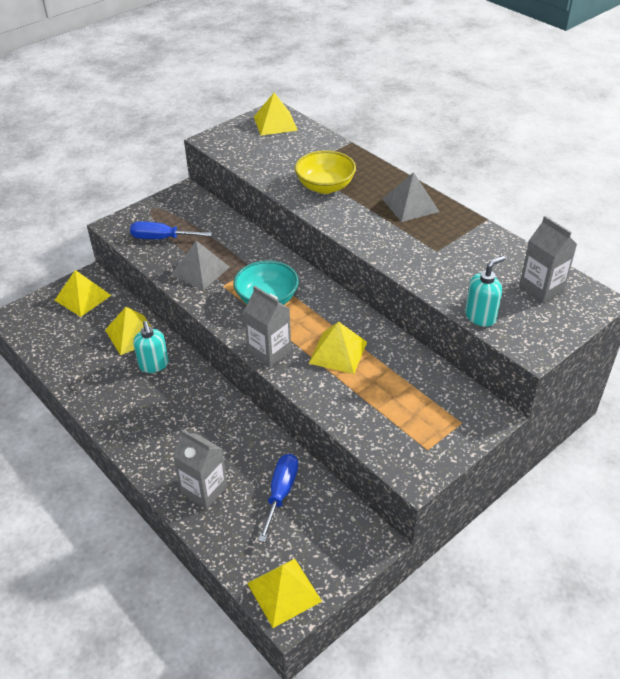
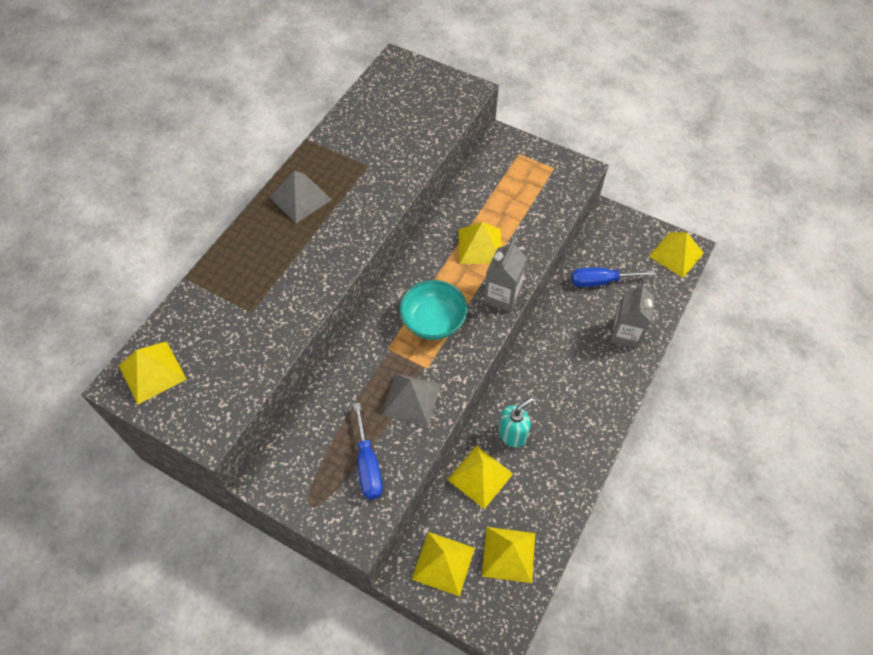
camera: 110 degrees left, 15 degrees up
(61, 334) = (509, 554): none -> yellow pyramid
(325, 186) = (287, 277): yellow bowl -> none
(480, 316) = (446, 123): turquoise soap dispenser -> none
(541, 289) = (395, 93): grey carton -> none

